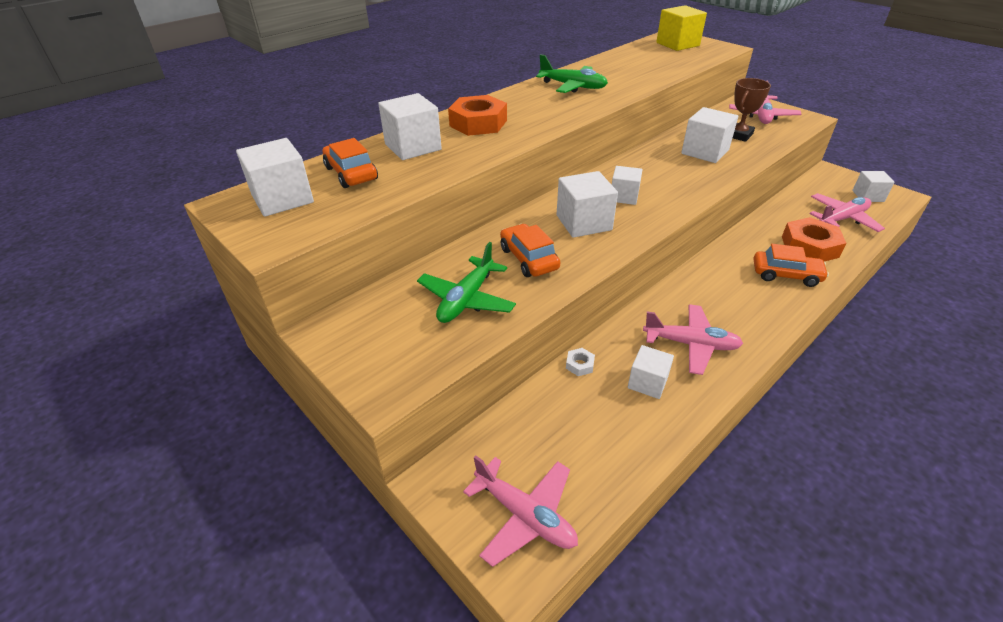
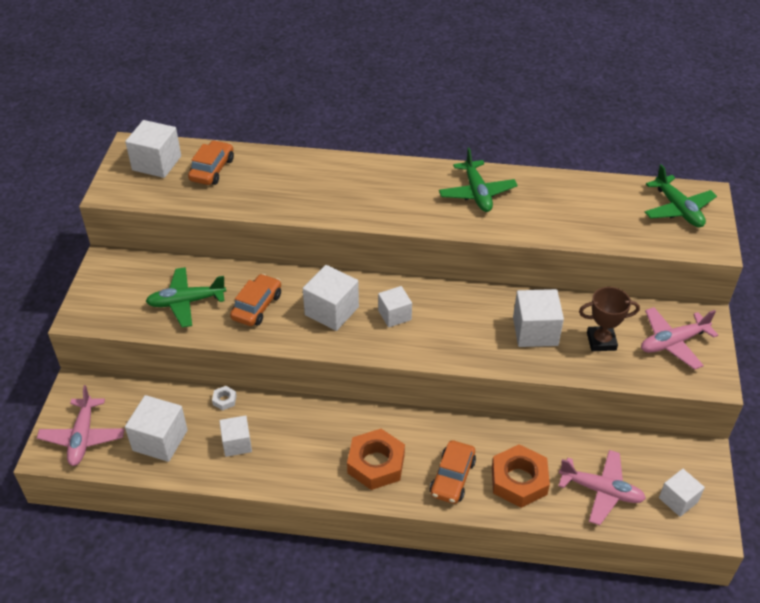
camera: 50 degrees right, 5 degrees up
(413, 147) = (275, 173): white cube -> white cube (160, 440)
(478, 123) = (346, 181): orange nut -> orange nut (376, 464)
(677, 44) = (678, 209): yellow cube -> green plane
(691, 344) = (299, 451): pink plane -> none
(786, 275) = (452, 478): orange car -> orange car turned 45 degrees clockwise

